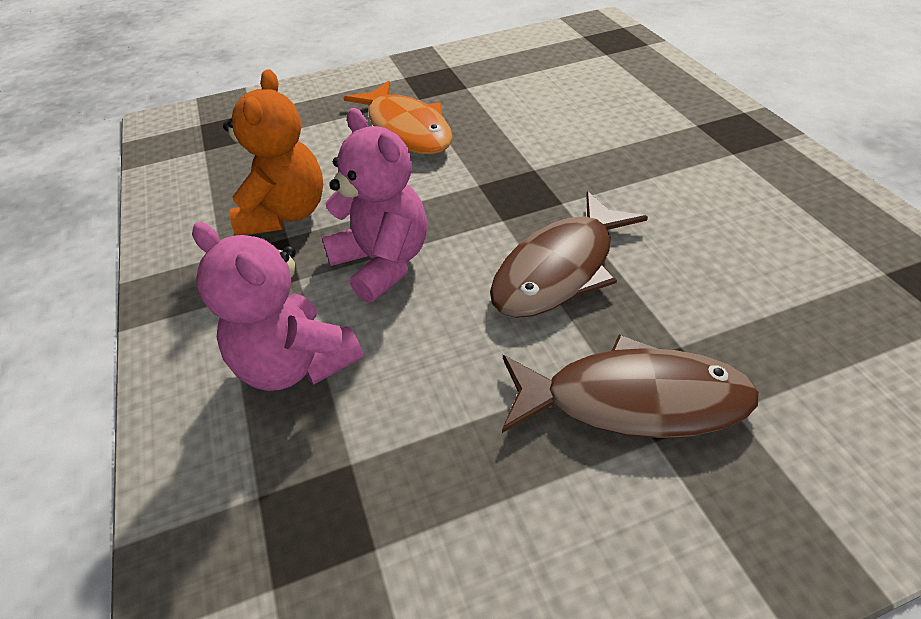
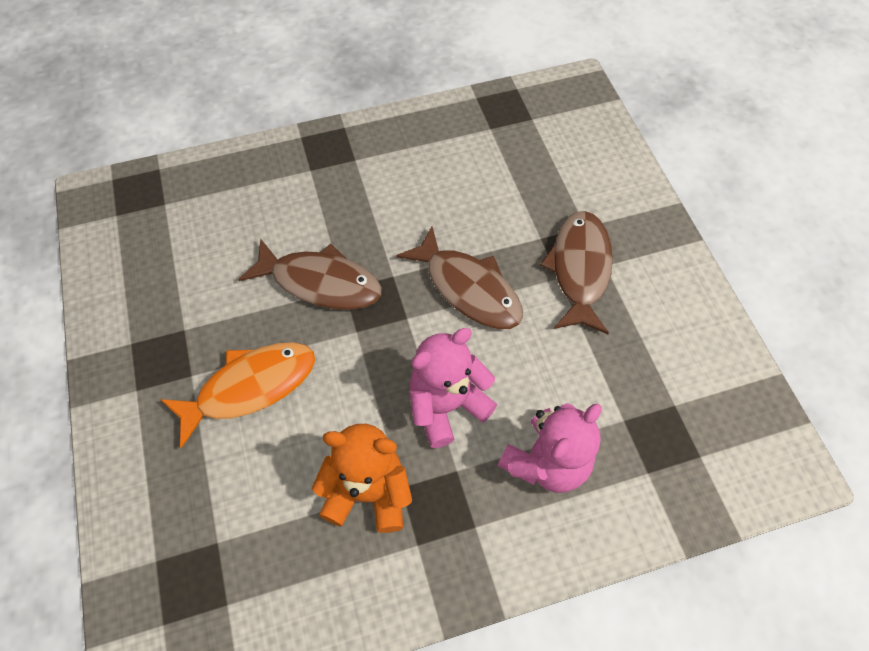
camera: 90 degrees left, 15 degrees up
(538, 152) = (320, 282): none -> brown fish

